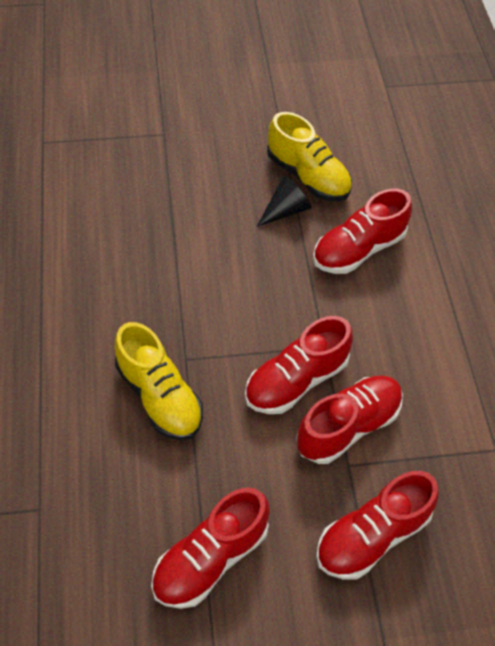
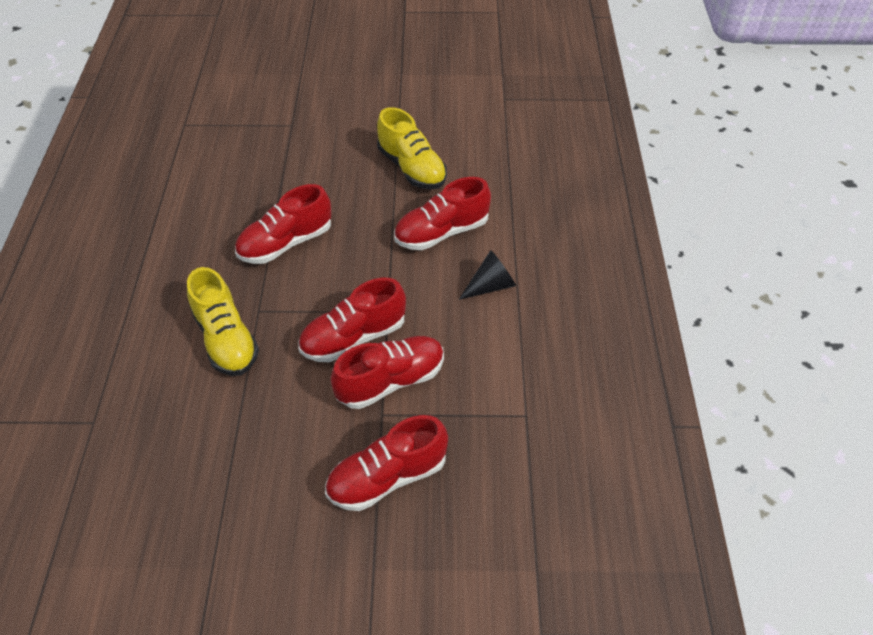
camera: 10 degrees right, 5 degrees down
(211, 558) = (233, 480): red shoe -> red shoe (286, 243)
(286, 210) = (384, 195): black cone -> black cone (491, 286)

